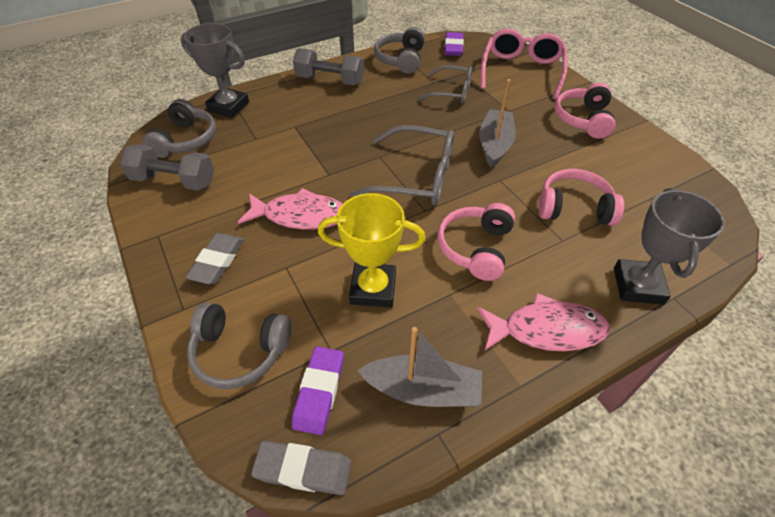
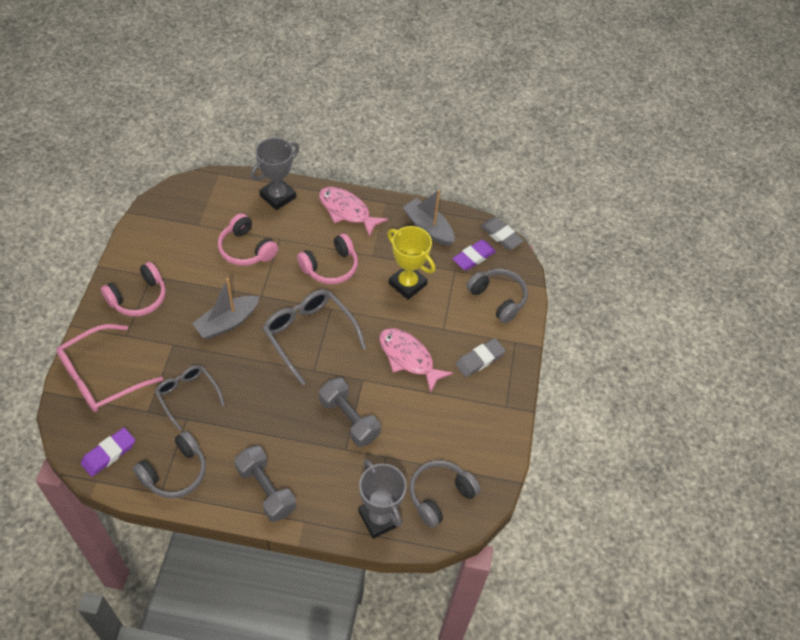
camera: 145 degrees left, 5 degrees up
(174, 181) = (472, 451): grey dumbbell -> grey dumbbell (349, 419)

